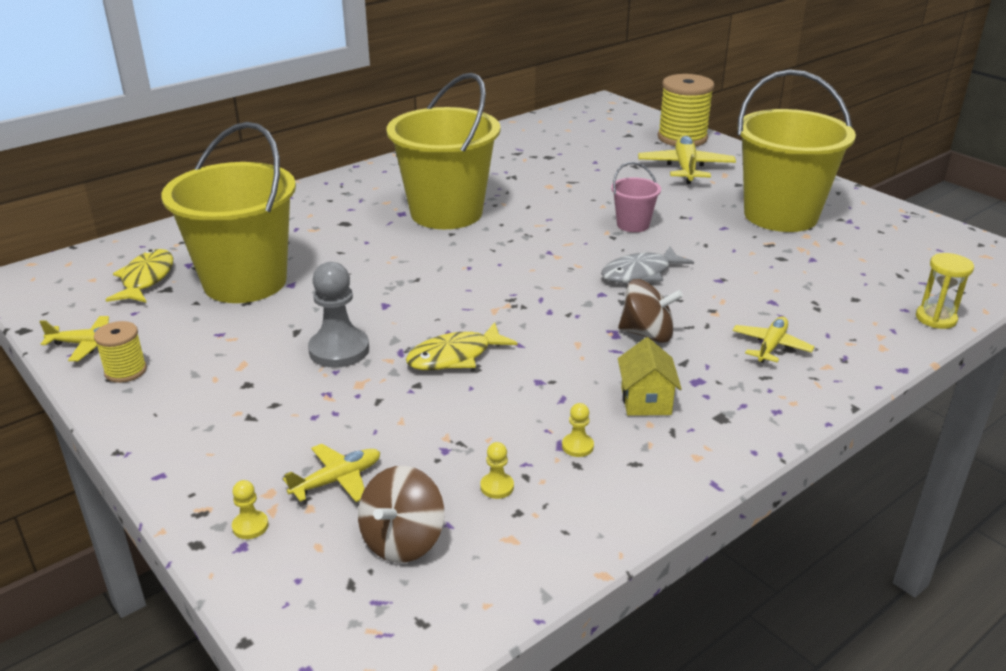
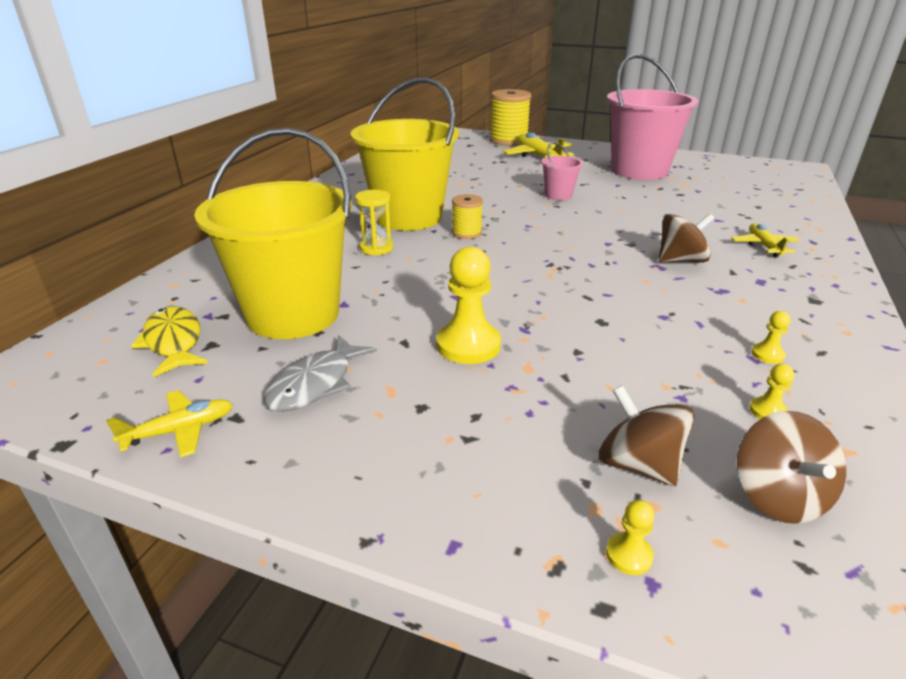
camera: 30 degrees left, 0 degrees up
(126, 371) = (263, 443): yellow spool -> yellow spool (466, 233)
(337, 480) = (638, 464): yellow plane -> brown spinning top
(339, 350) = (468, 345): grey pawn -> yellow pawn
(454, 357) = (574, 319): yellow fish -> none
(640, 273) = (612, 223): grey fish -> grey fish (316, 384)
(646, 401) = (754, 305): yellow house -> none
(780, 215) = (639, 171): yellow bucket -> pink bucket
(936, 318) = (815, 206): yellow hourglass -> yellow hourglass (376, 248)

